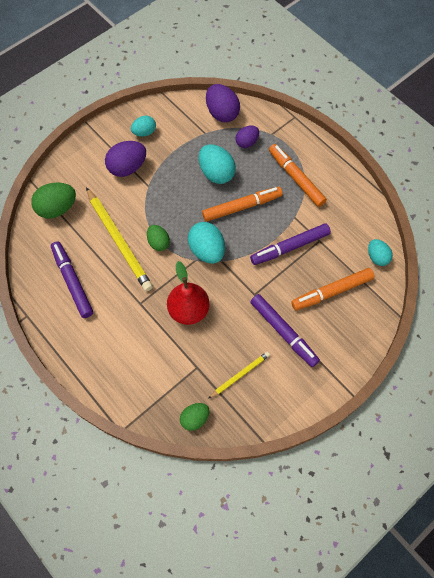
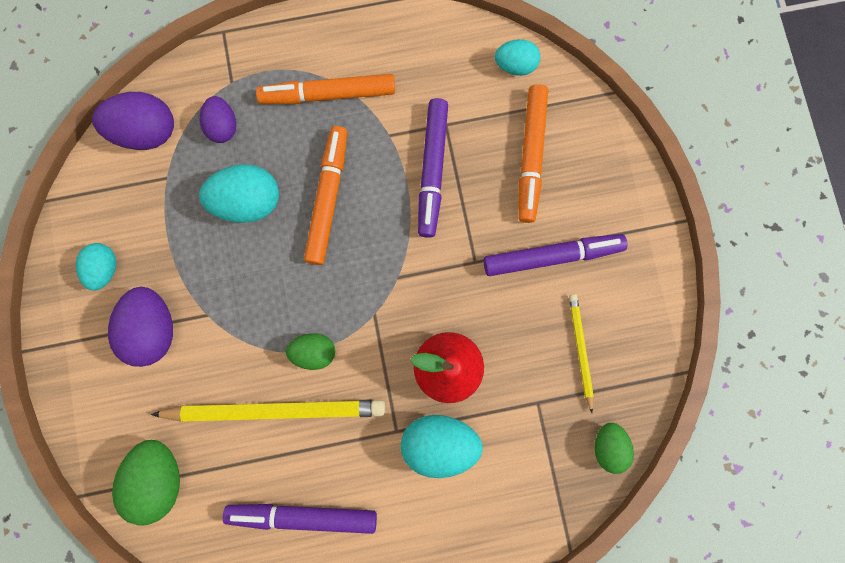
camera: 60 degrees left, 15 degrees up
(207, 250) = (369, 289): turquoise egg -> turquoise egg (439, 442)

